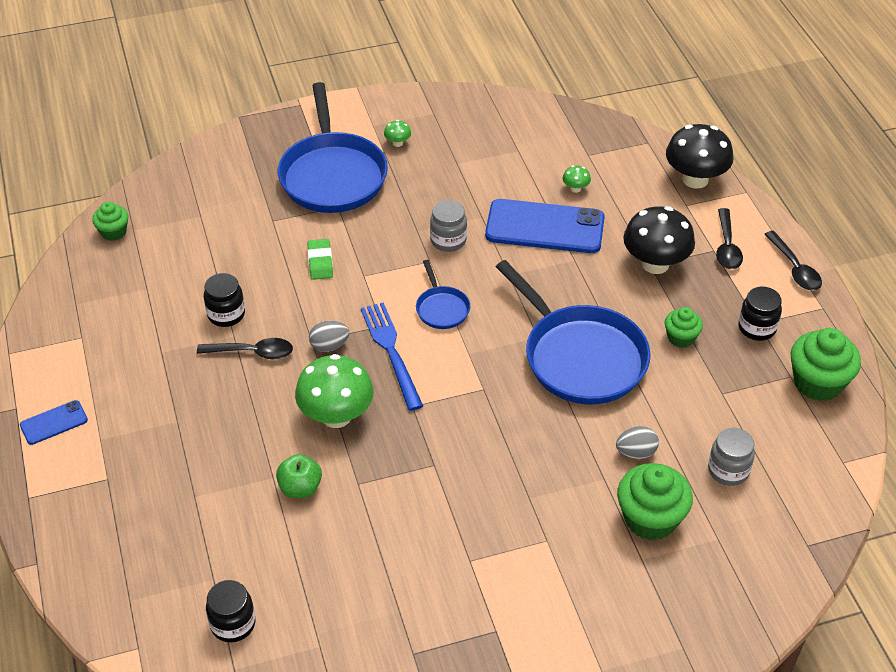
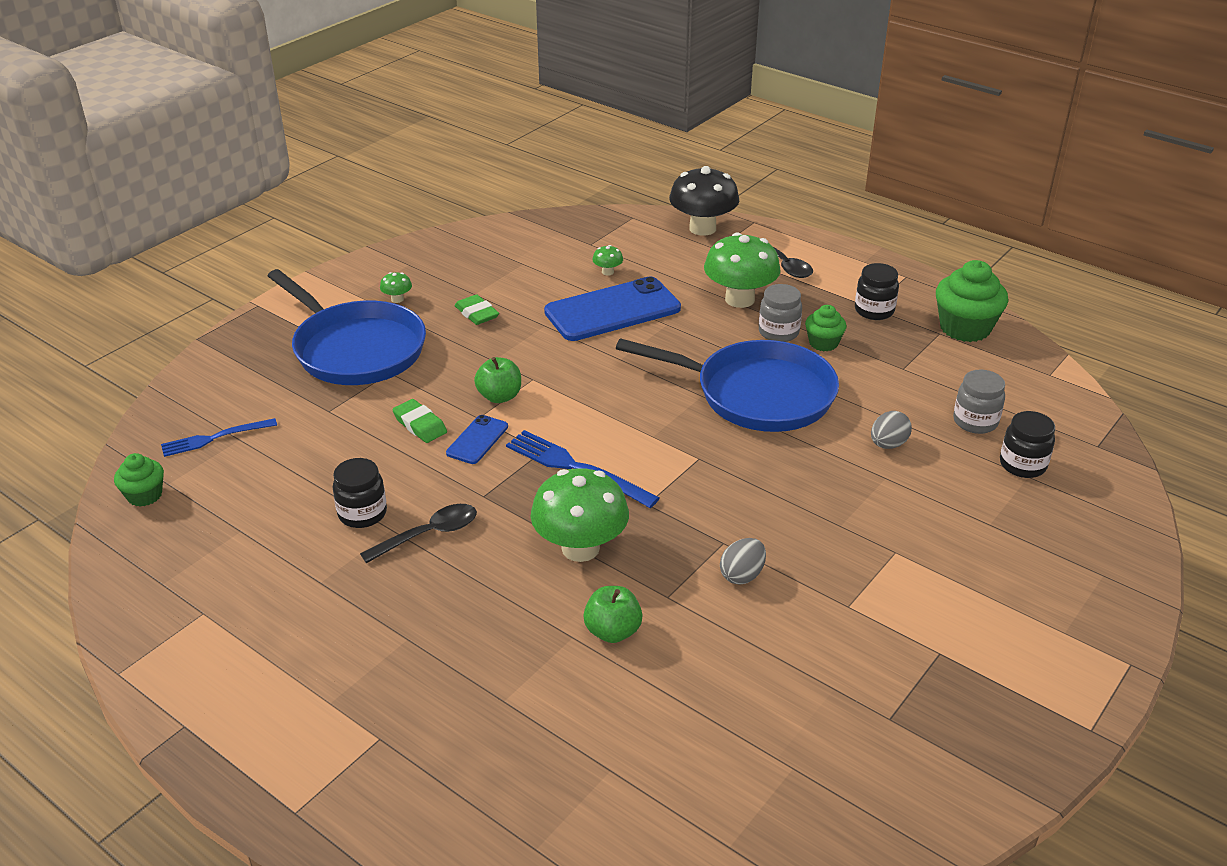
camera: 35 degrees left, 10 degrees down
(54, 422) = (252, 715): blue phone -> blue phone (477, 440)
(186, 207) = (215, 438): none -> blue fork
(233, 624) = (680, 802): black jar -> black jar (1022, 465)
(329, 346) = (507, 491): grey egg -> grey egg (742, 575)
(393, 265) = (499, 396): none -> green apple
(441, 308) = (587, 411): blue pan -> none
(442, 183) = (477, 314): none -> green eraser
(448, 240) = (533, 355): grey jar -> grey jar (778, 332)
(650, 519) = (959, 489): green cupcake -> none
(655, 264) = (739, 299): black mushroom -> green mushroom
(794, 268) = (853, 258): black spoon -> none

